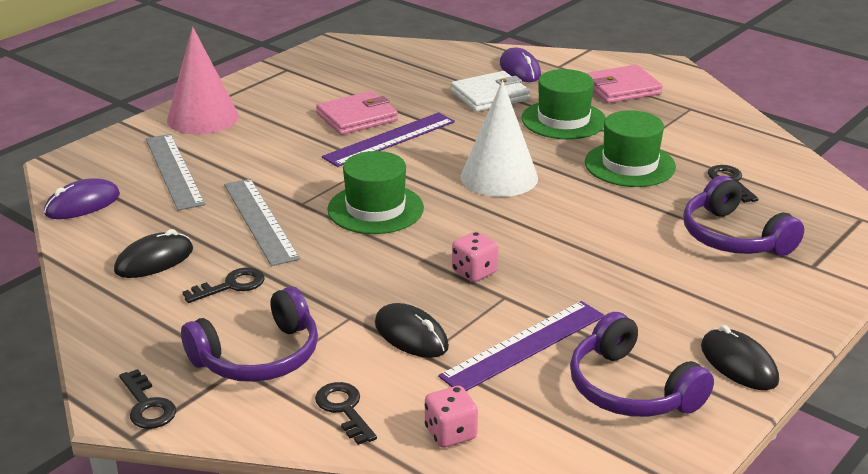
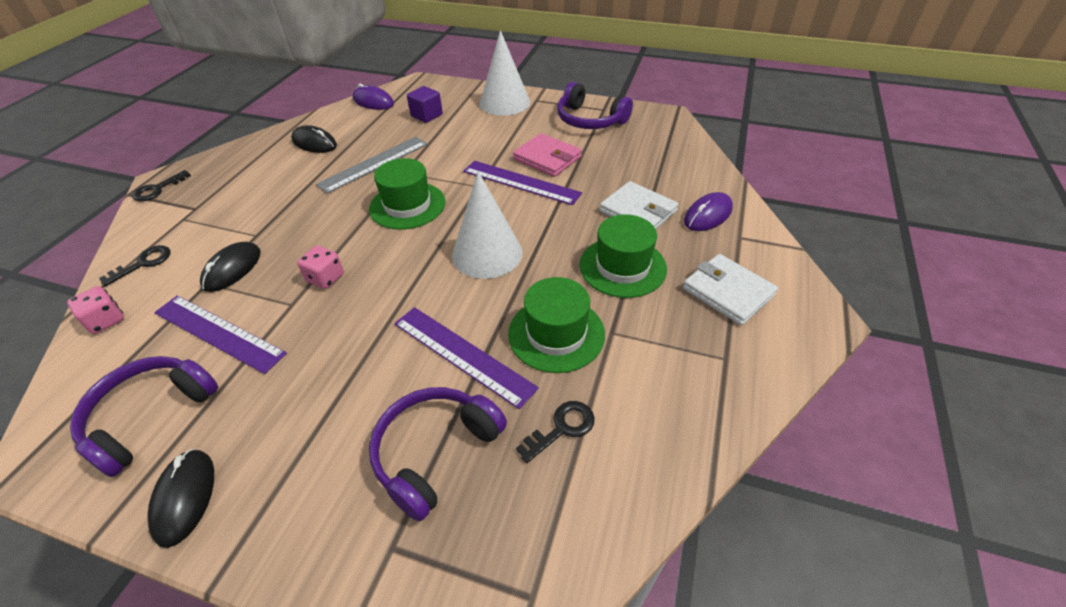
camera: 70 degrees right, 15 degrees up
(173, 171) = (427, 115): grey ruler -> purple cube
(203, 118) = (504, 102): pink cone -> white cone
(231, 286) = (289, 177): black key -> none
(259, 357) = (206, 212): purple headphones -> purple headphones (589, 120)
(622, 88) = (728, 292): pink wallet -> white wallet
(632, 210) = (463, 354): none -> purple ruler
(738, 364) = (185, 497): black mouse -> black mouse turned 45 degrees counterclockwise

